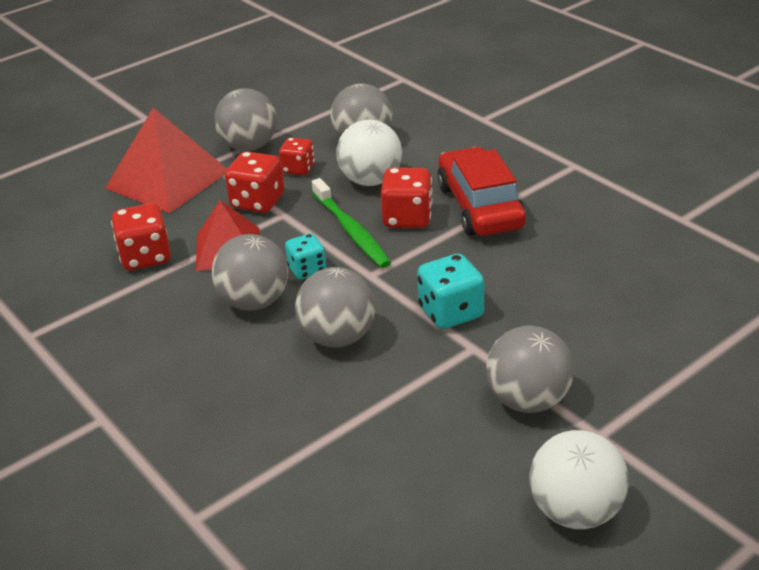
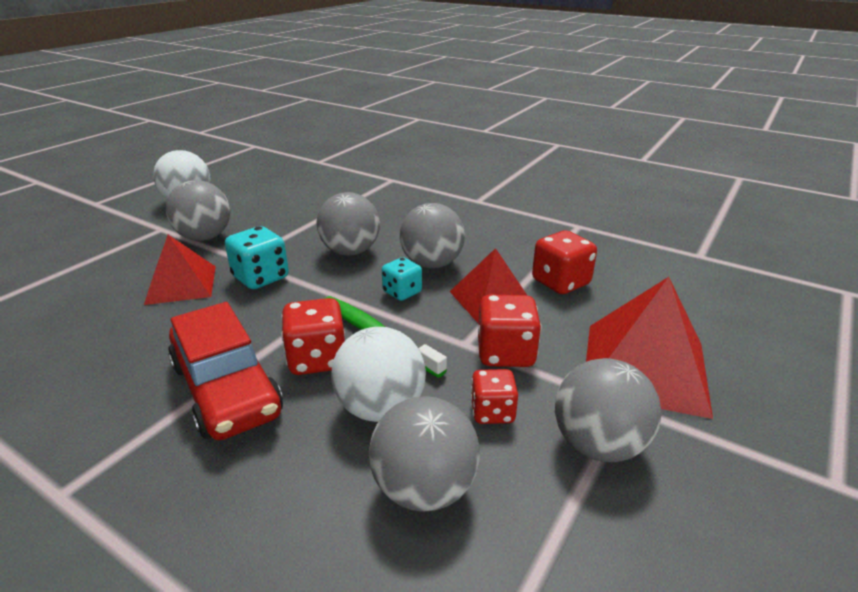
camera: 160 degrees right, 5 degrees down
(540, 317) = (181, 284): none -> red pyramid

